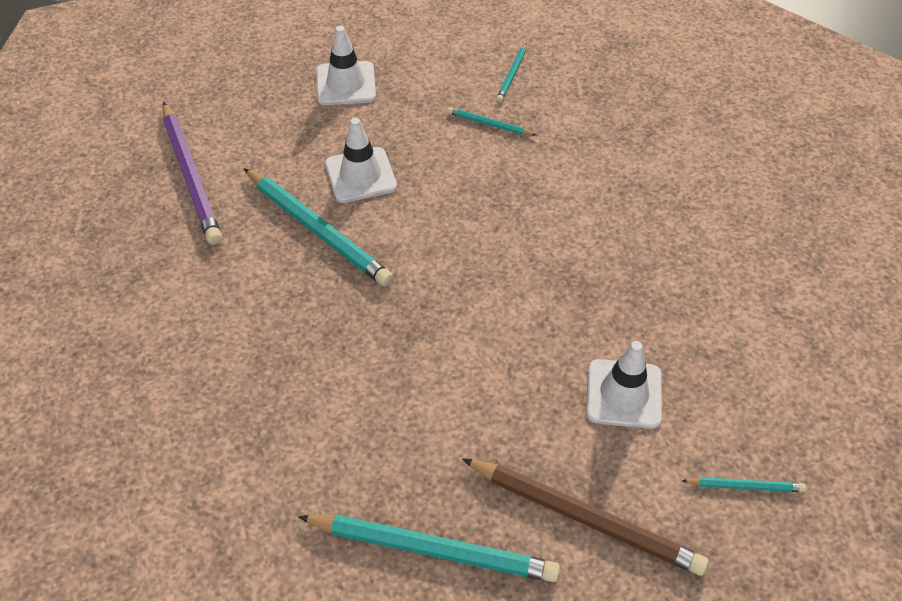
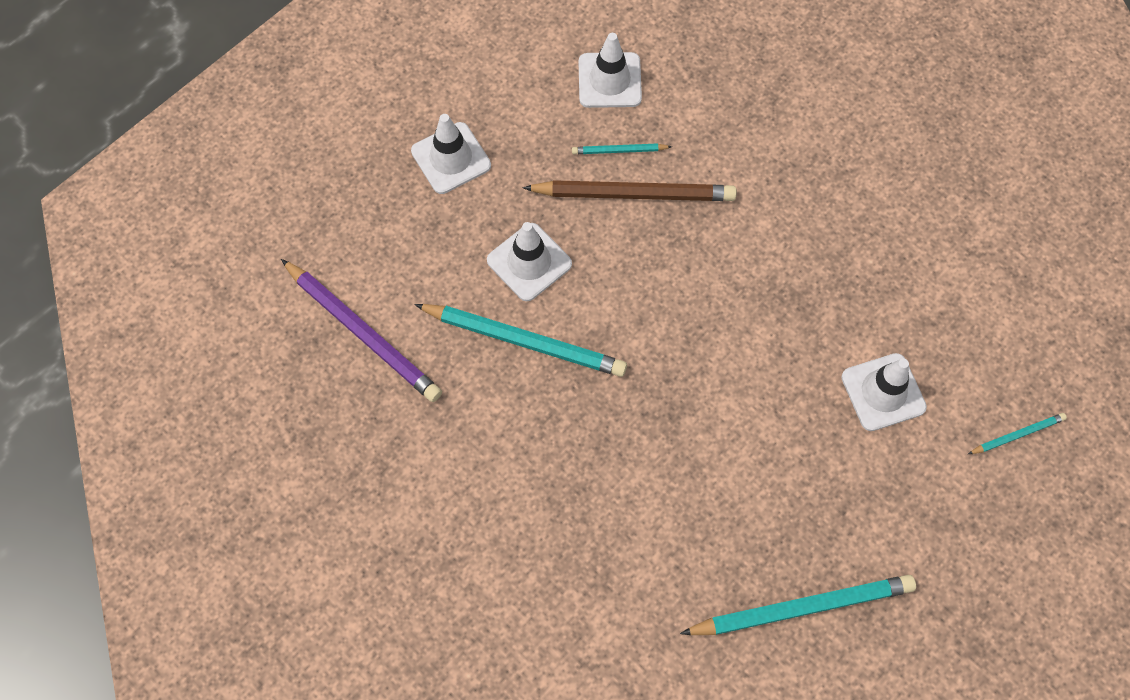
camera: 25 degrees left, 15 degrees up
(512, 74) = (609, 80): turquoise pencil -> white traffic cone
(585, 518) = (907, 522): brown pencil -> brown pencil (633, 194)

